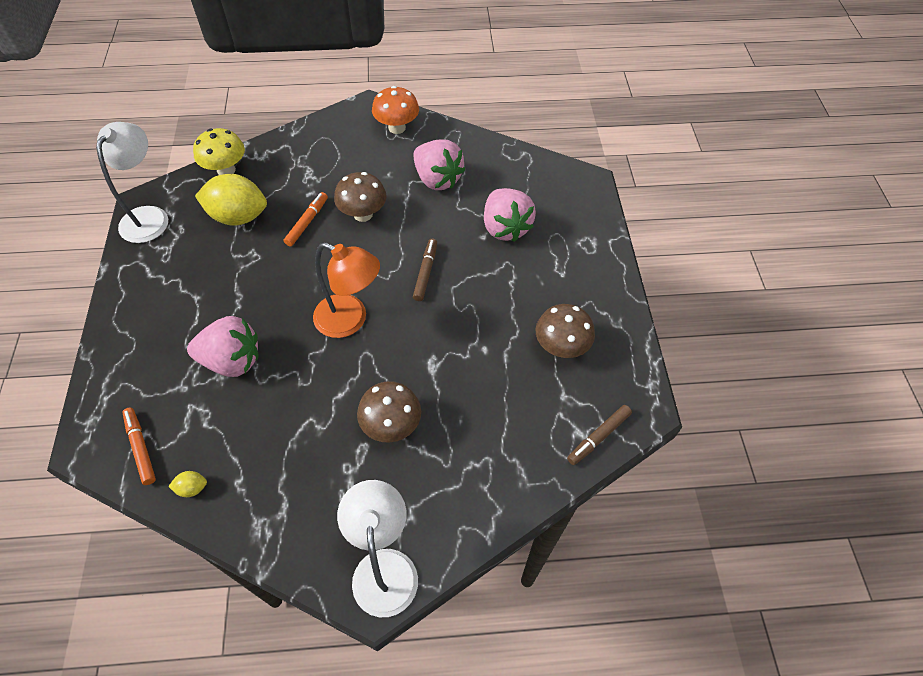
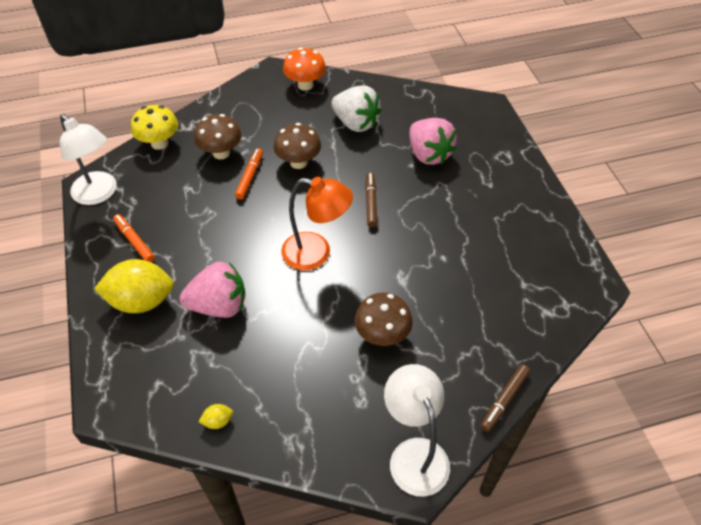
camera: 10 degrees left, 5 degrees down
(141, 448) = (158, 395): orange marker -> orange marker (134, 241)
(149, 216) = (99, 194): white lamp -> white lamp turned 135 degrees clockwise
(238, 216) = (184, 181): yellow lemon -> yellow lemon (141, 301)
(437, 179) = (355, 123): pink strawberry -> white strawberry
(561, 347) = (508, 245): brown mushroom -> brown mushroom (221, 153)
(598, 437) = (564, 312): brown marker -> brown marker (504, 400)

